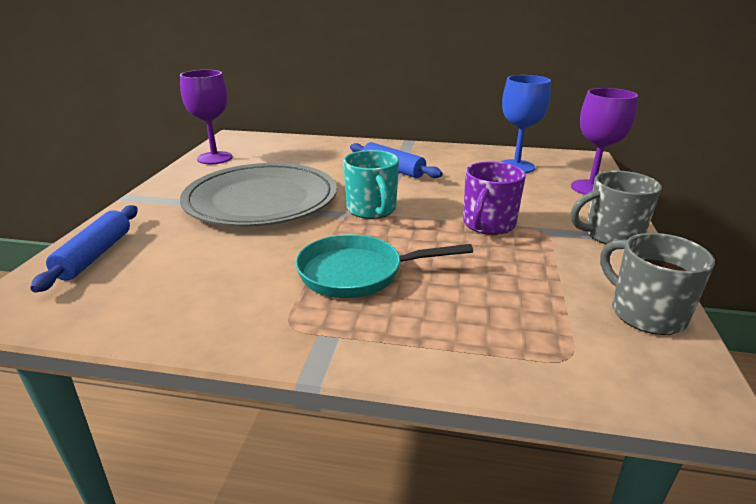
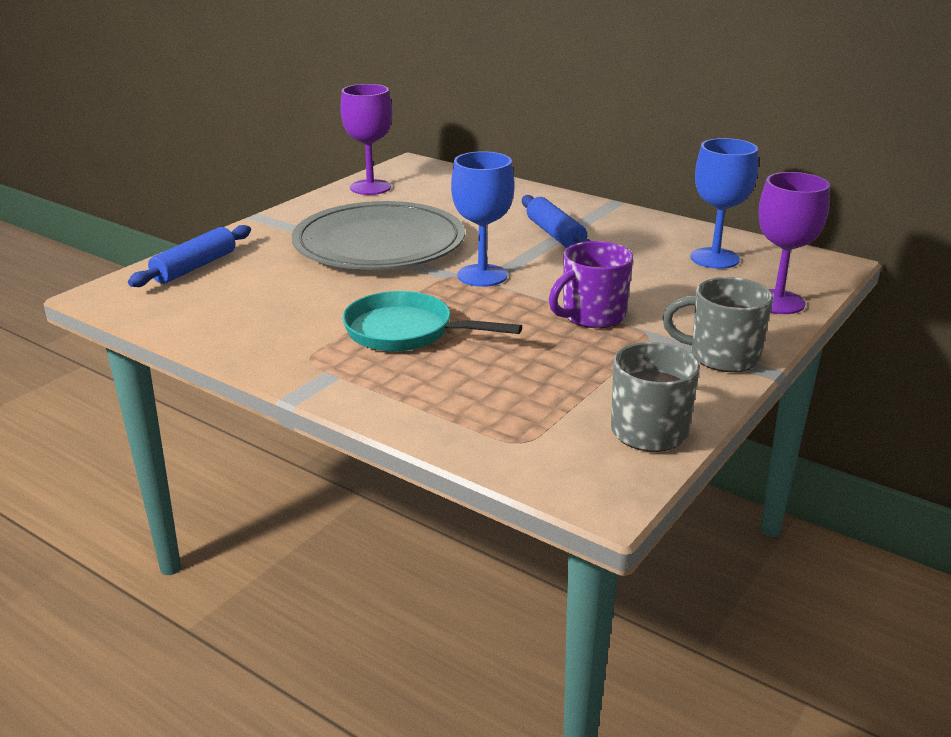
camera: 25 degrees right, 0 degrees up
(372, 210) = (482, 275): turquoise mug -> blue goblet

